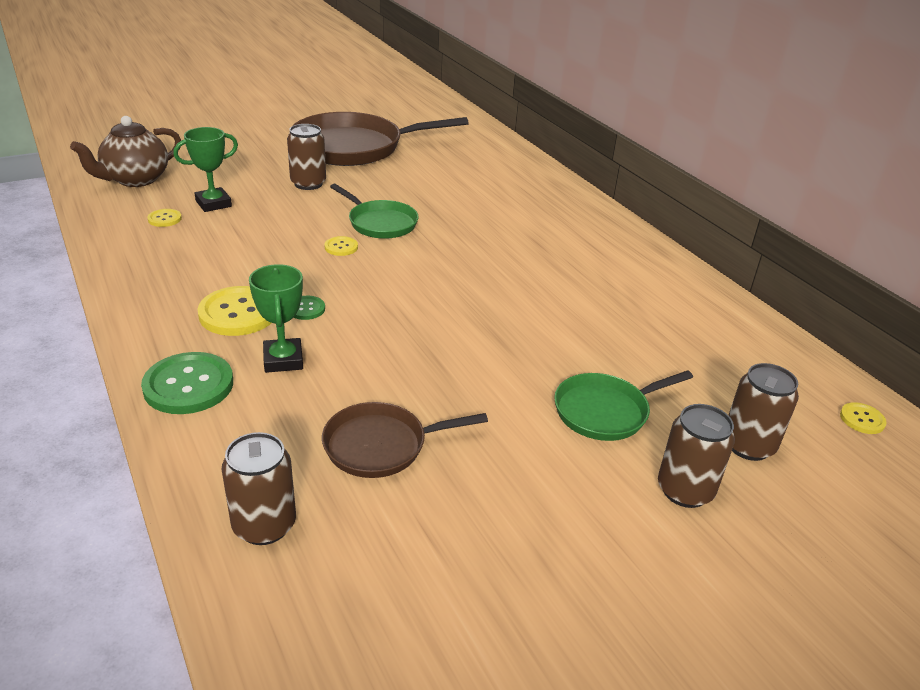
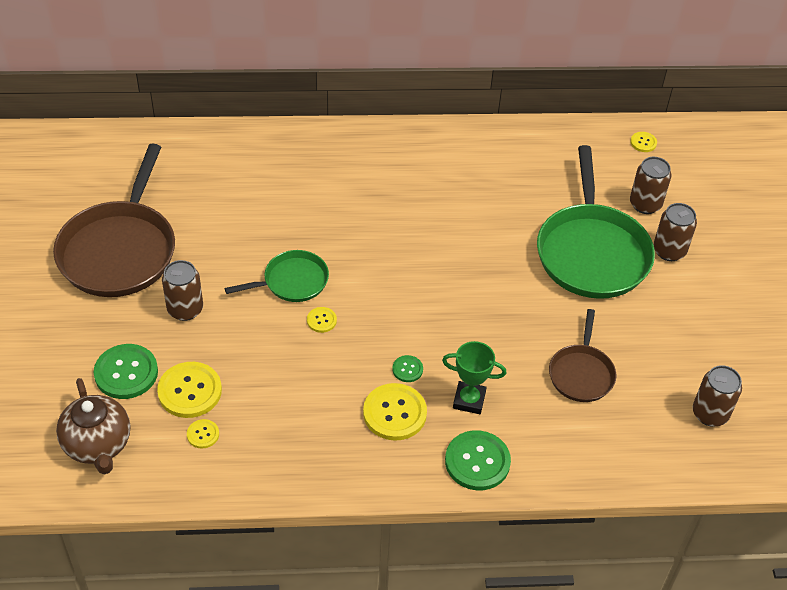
camera: 65 degrees left, 15 degrees up
(213, 204) = (190, 391): green trophy -> yellow button
(220, 175) = (126, 373): none -> green button
(264, 525) = (629, 449): brown can -> brown can (710, 413)
(605, 411) = (592, 252): green pan -> green pan, size x1.87

